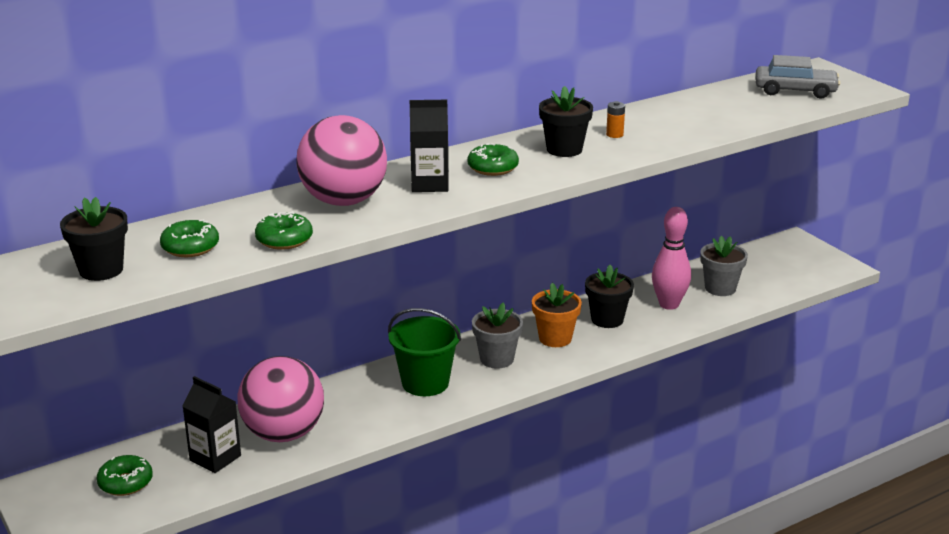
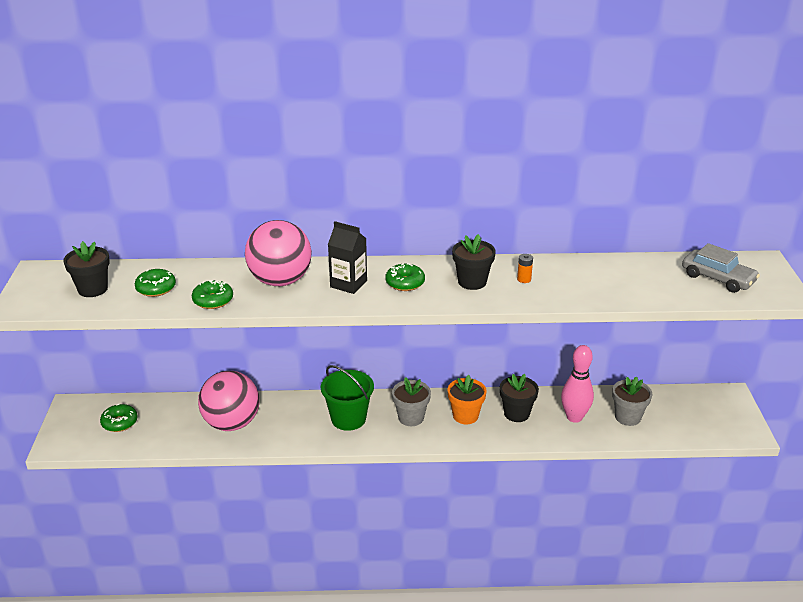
camera: 30 degrees right, 5 degrees up
(215, 458) = (180, 425): black carton -> none

